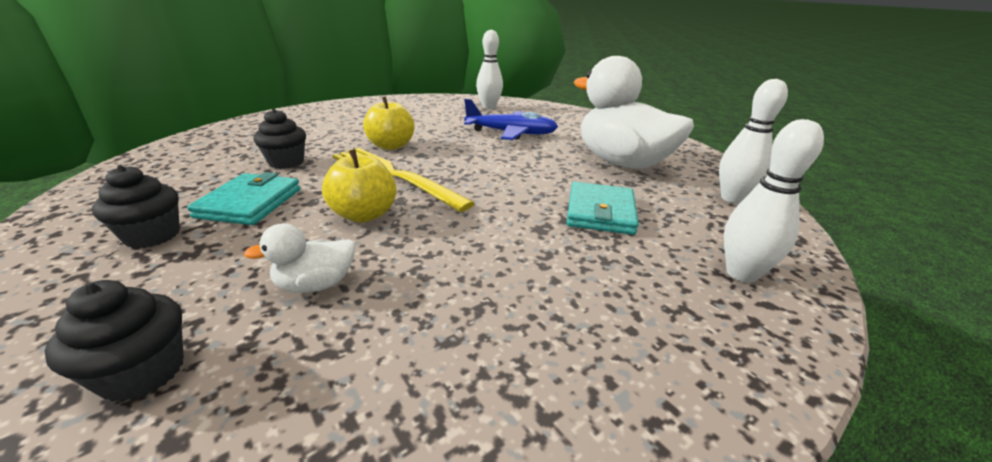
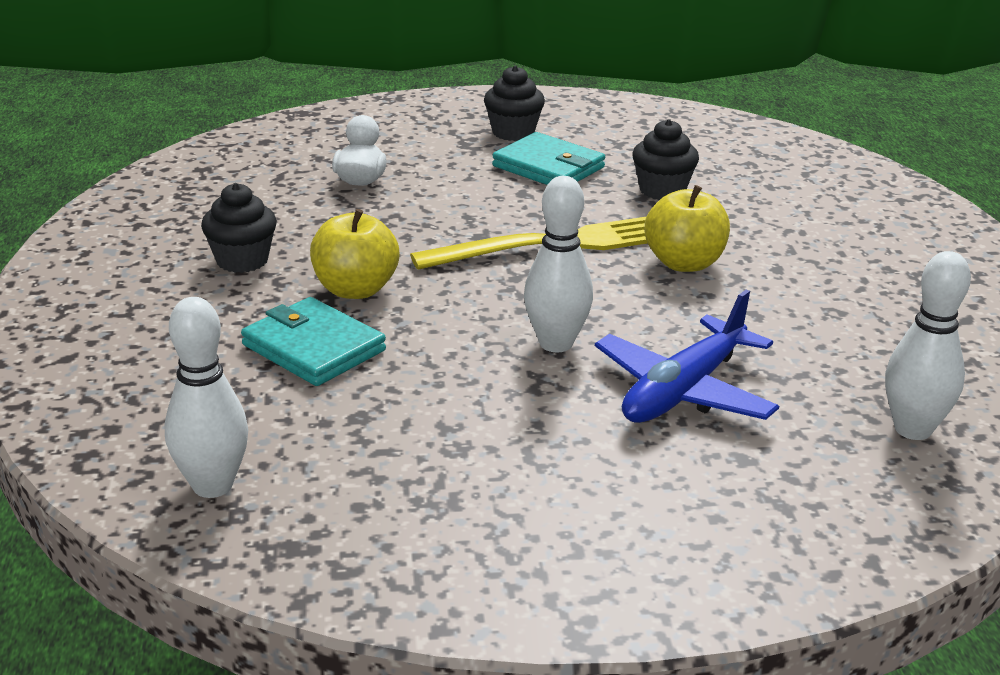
camera: 120 degrees right, 0 degrees up
(143, 373) = (329, 134): black cupcake -> black cupcake (242, 260)
(364, 215) = (463, 213): yellow apple -> yellow apple (355, 290)
(621, 163) = (437, 450): white duck -> none
(741, 273) = (109, 371): white bowling pin -> white bowling pin (556, 343)

